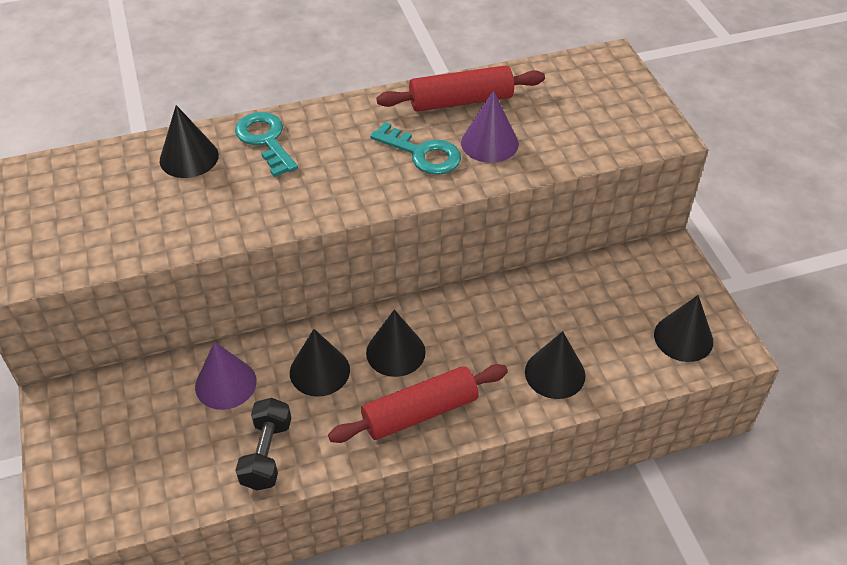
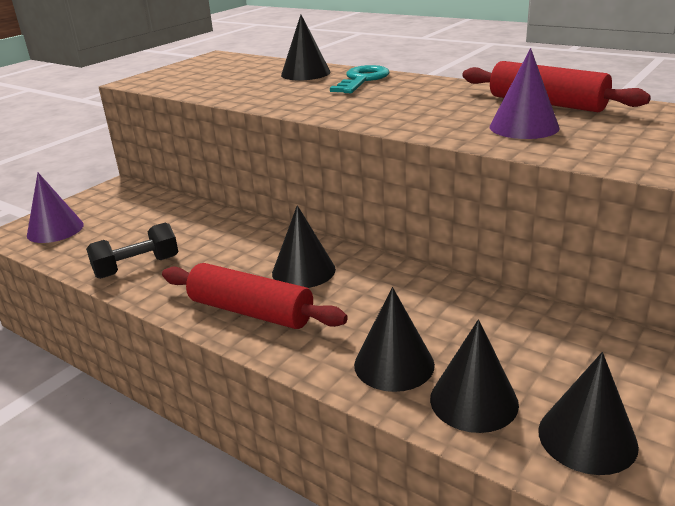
camera: 55 degrees right, 20 degrees down
(225, 383) = (188, 225): purple cone -> purple cone (55, 229)
(319, 371) = (242, 250): black cone -> black cone (473, 401)
(423, 153) = (454, 114): turquoise key -> none

